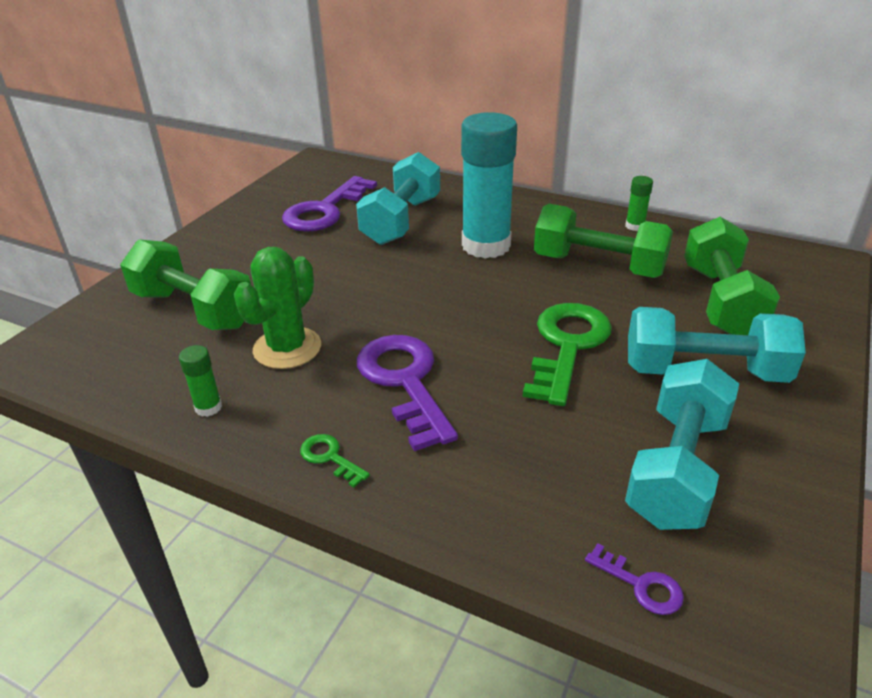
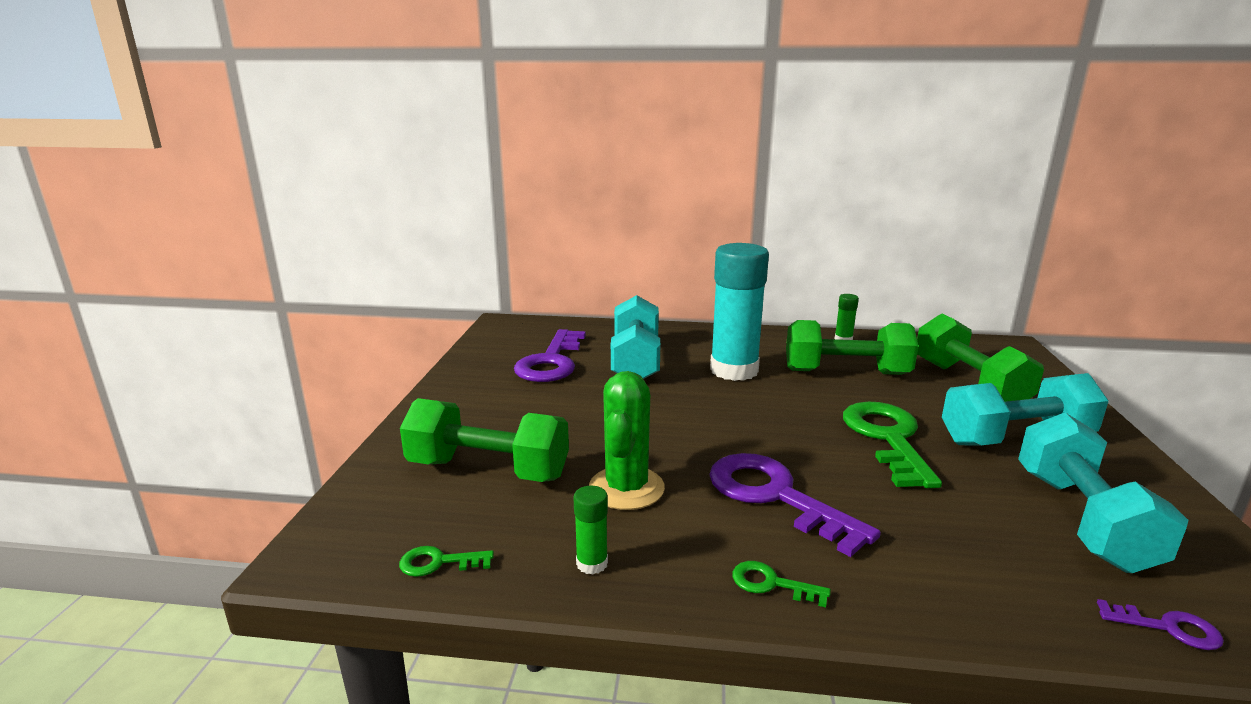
camera: 20 degrees left, 15 degrees down
(103, 381) = (439, 562): none -> green key

